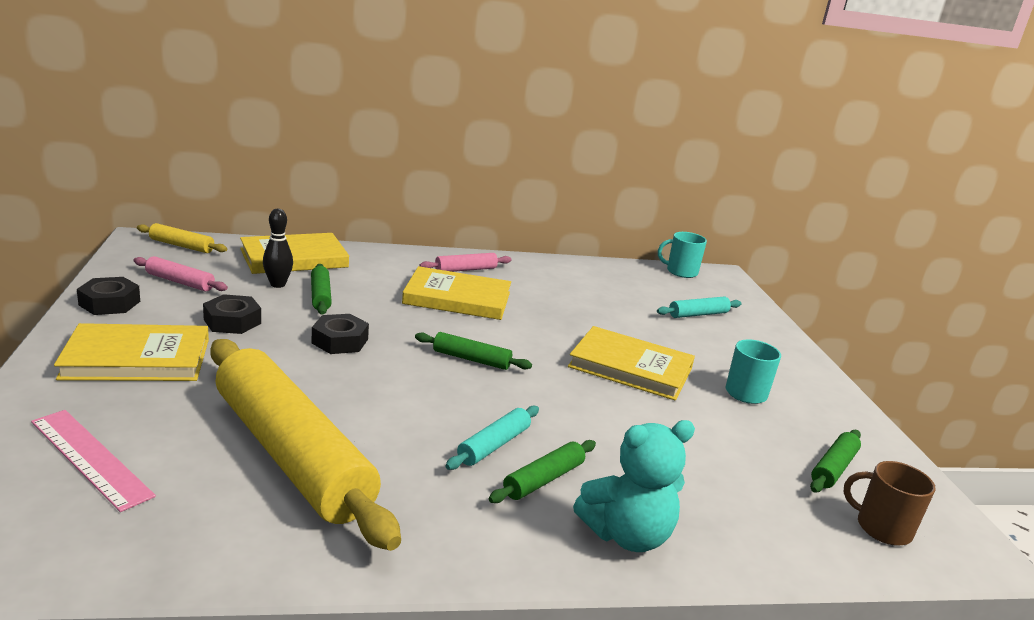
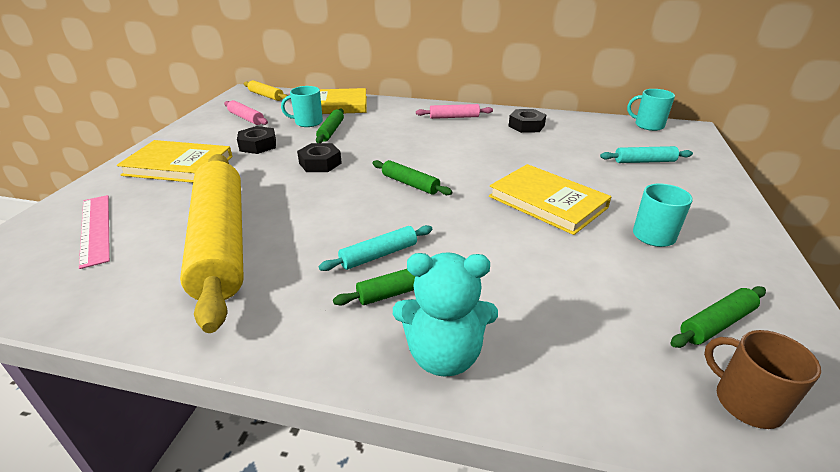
camera: 25 degrees right, 10 degrees up
(109, 303) = (193, 129): black nut -> black nut (526, 126)
(278, 284) = (307, 122): black bowling pin -> turquoise mug
(457, 298) = (432, 137): yellow book -> none

